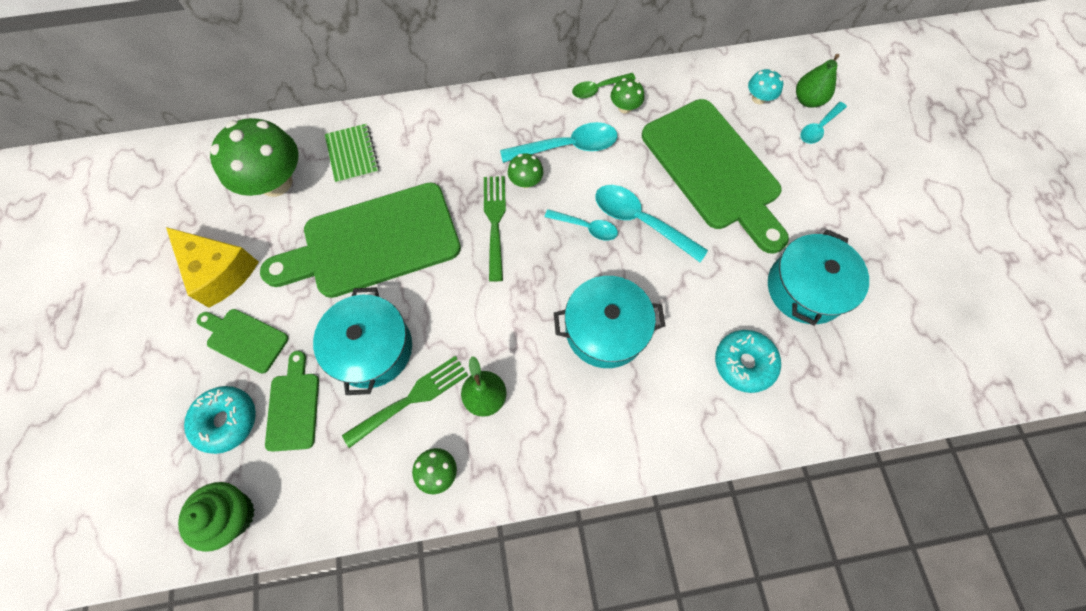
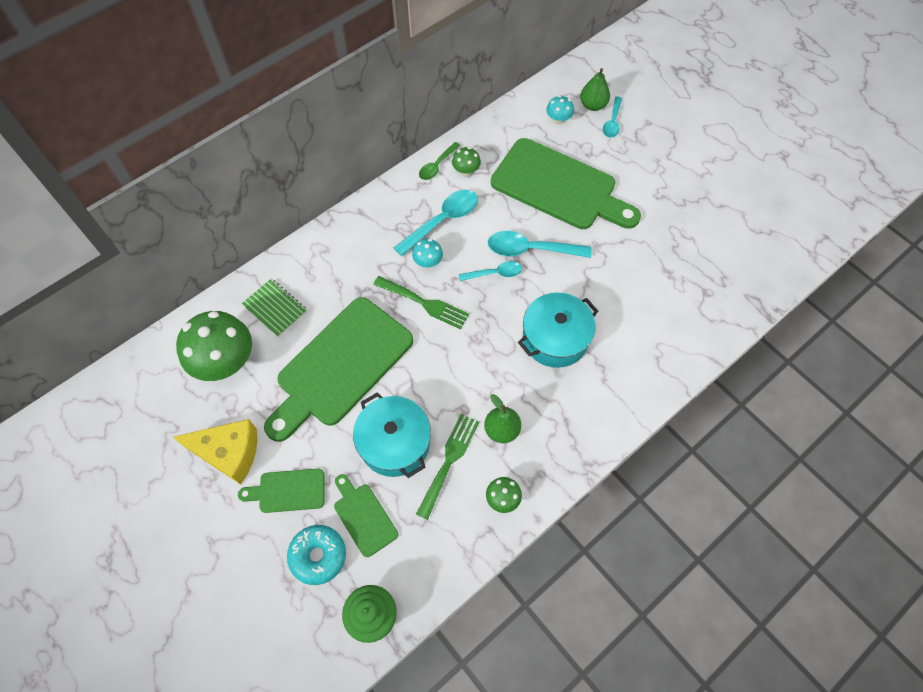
camera: 30 degrees left, 5 degrees down
(495, 222) = (424, 303): green fork -> green fork turned 150 degrees clockwise
(526, 181) = (428, 262): green mushroom -> turquoise mushroom
(744, 363) = (661, 311): turquoise donut -> none
(805, 288) = (670, 240): turquoise pot -> none

